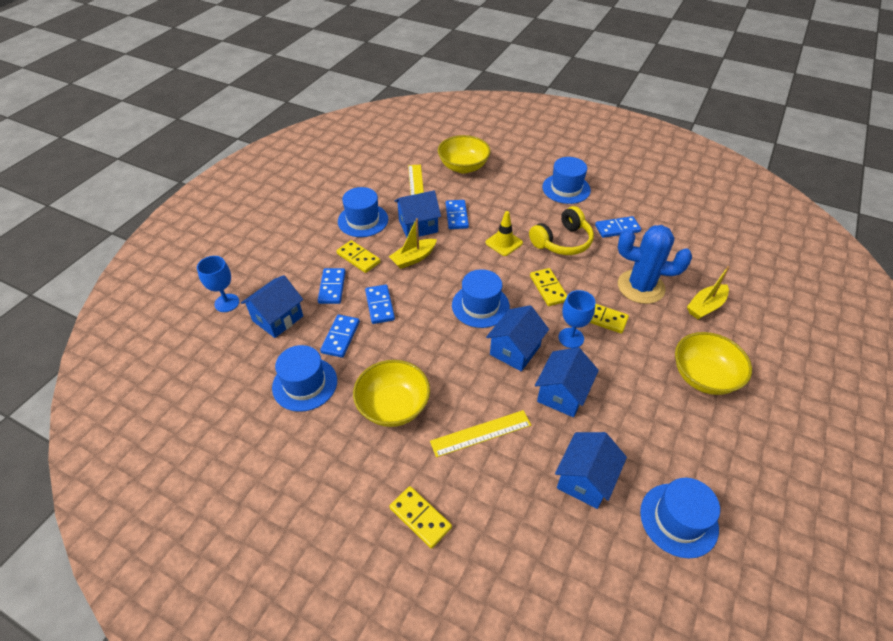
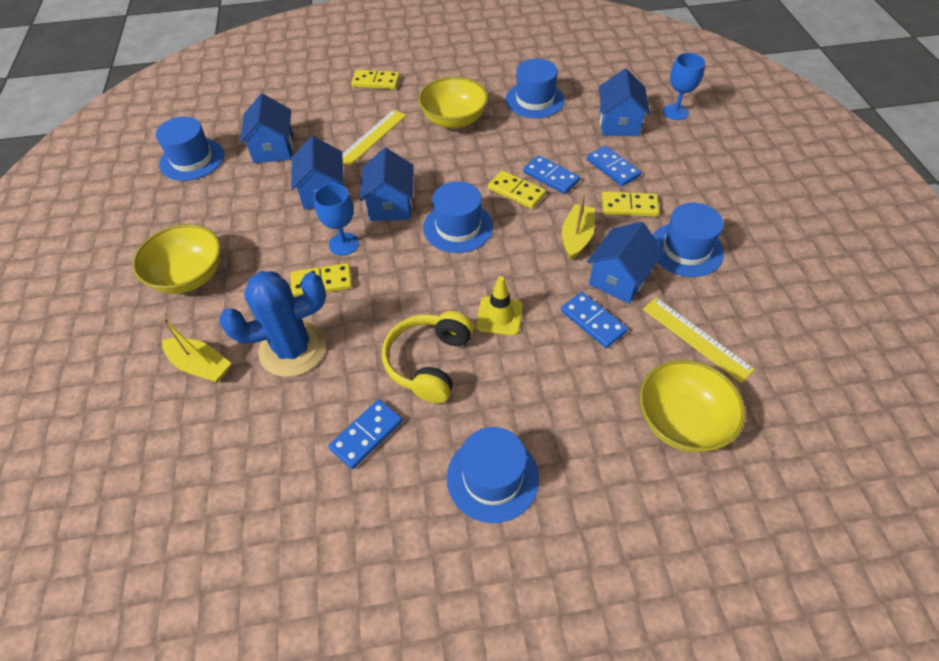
camera: 145 degrees right, 5 degrees up
(340, 337) = (550, 138): blue domino -> none
(548, 288) = (402, 285): yellow domino -> yellow domino (516, 191)
(705, 306) = (200, 366): yellow boat -> yellow boat turned 105 degrees clockwise

